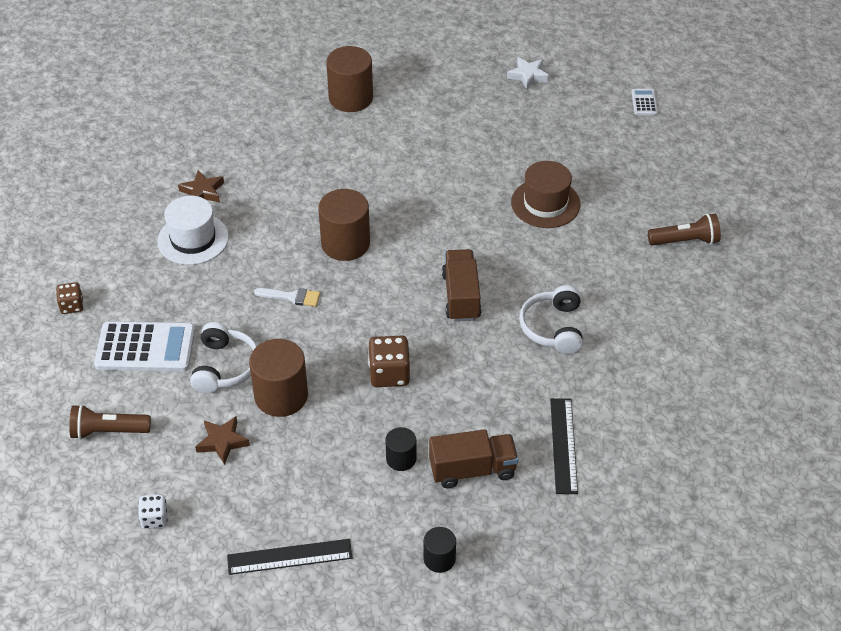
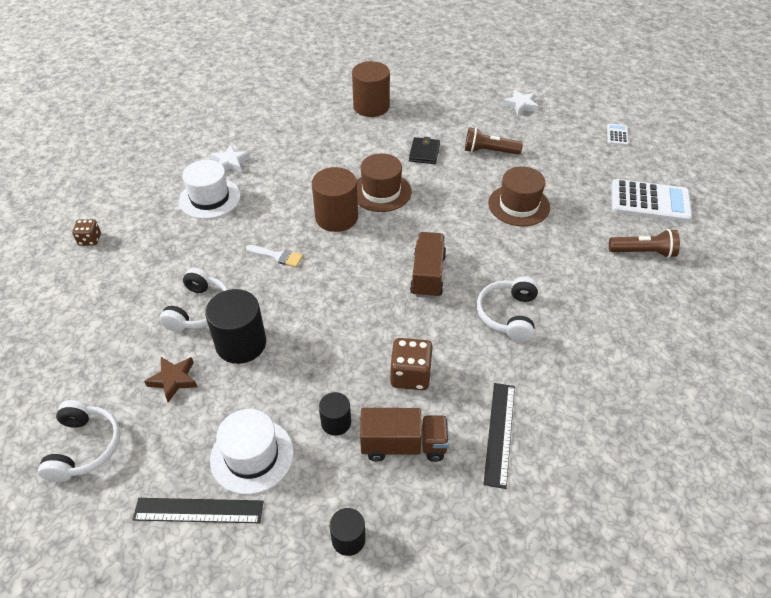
camera: 10 degrees right, 0 degrees up
(108, 431) = (76, 354): brown flashlight -> brown flashlight (489, 151)
(145, 348) = (137, 283): white calculator -> white calculator (650, 201)
(155, 518) = (84, 447): white dice -> white headphones
(202, 191) = (230, 162): brown star -> white star
(281, 396) = (241, 343): brown cylinder -> black cylinder
(326, 501) = (252, 456): none -> white hat
(388, 206) = (381, 192): none -> brown hat
(389, 374) = (345, 337): brown dice -> brown dice (410, 375)
(427, 151) = (424, 152): none -> black wallet

